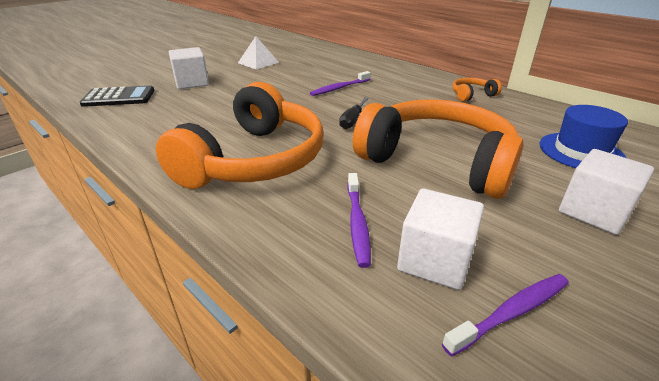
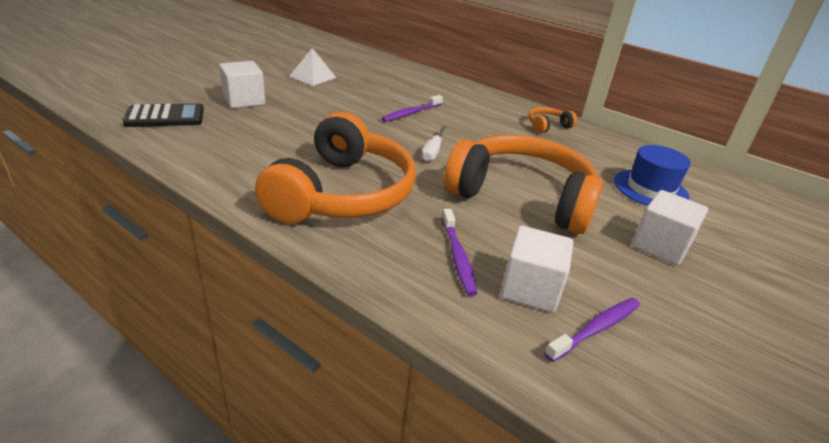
camera: 10 degrees left, 0 degrees up
(353, 120) = (433, 152): black screwdriver -> white screwdriver

